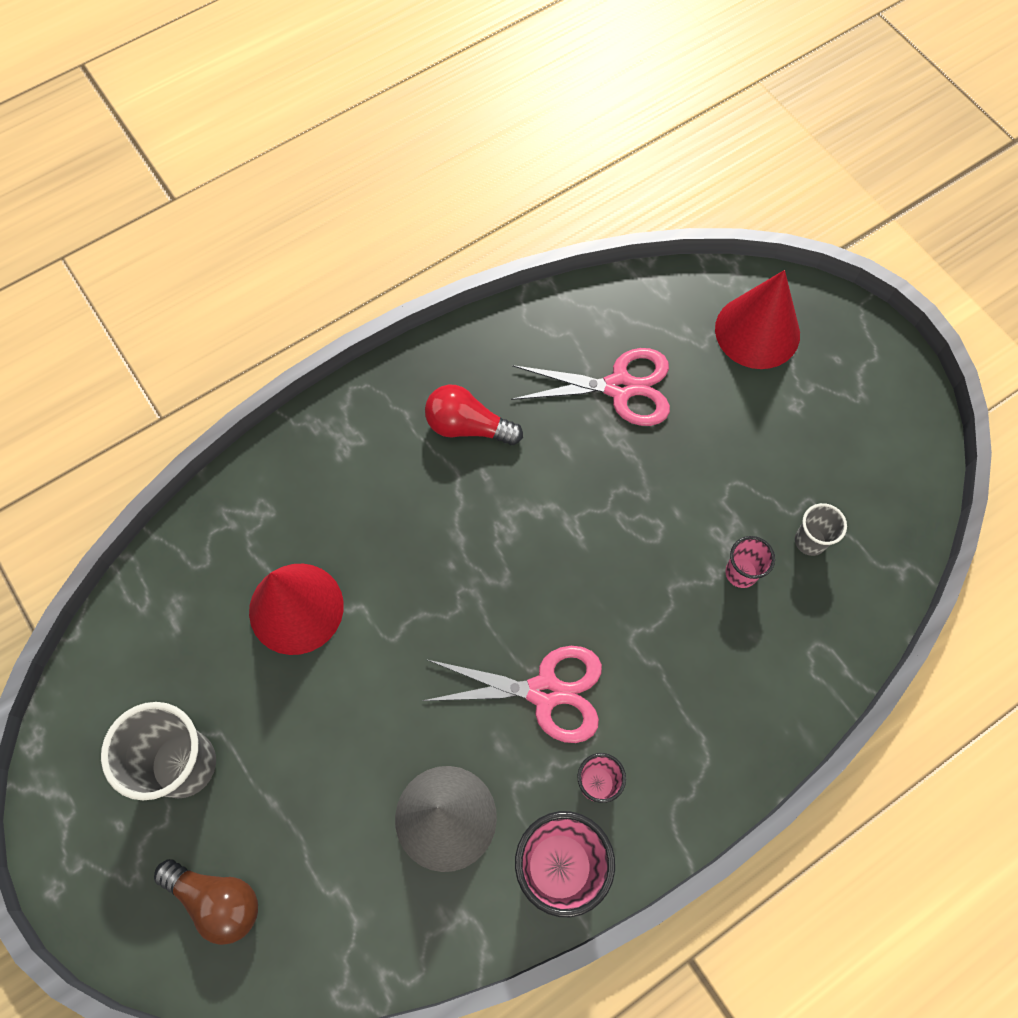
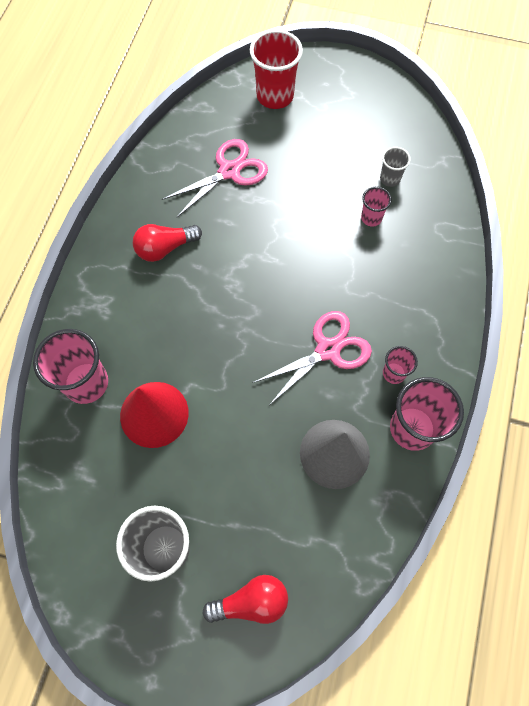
camera: 40 degrees left, 0 degrees up
(217, 900) = (251, 602): brown light bulb -> red light bulb
(258, 517) = (86, 383): none -> pink cup
(757, 331) = (275, 96): red cone -> red cup

